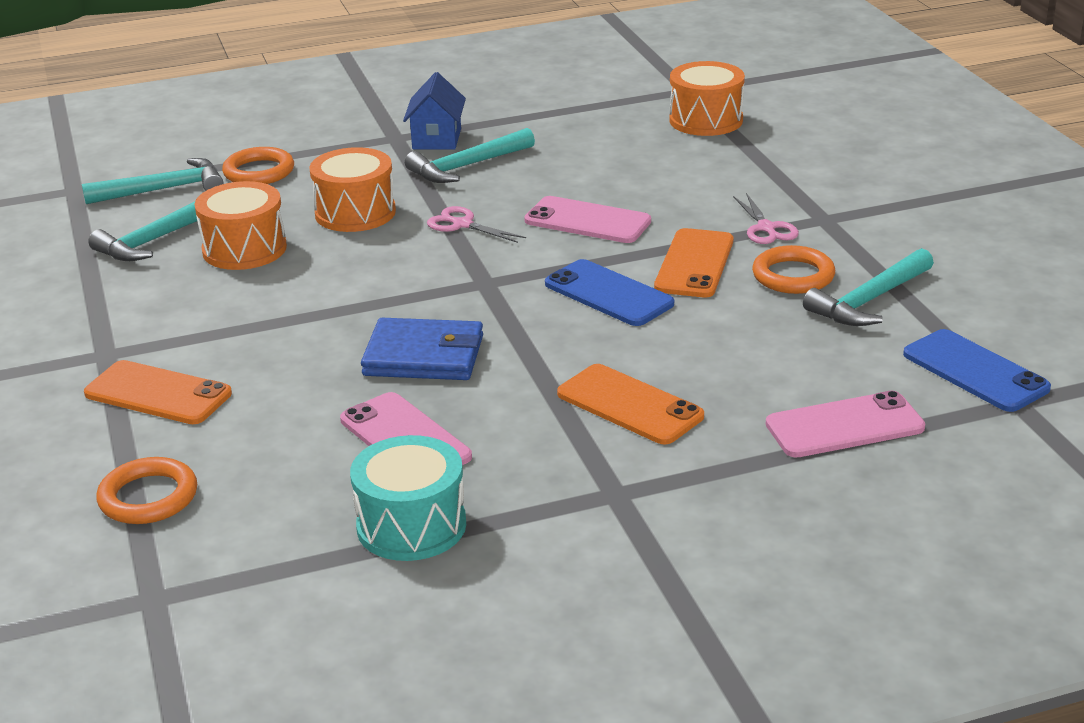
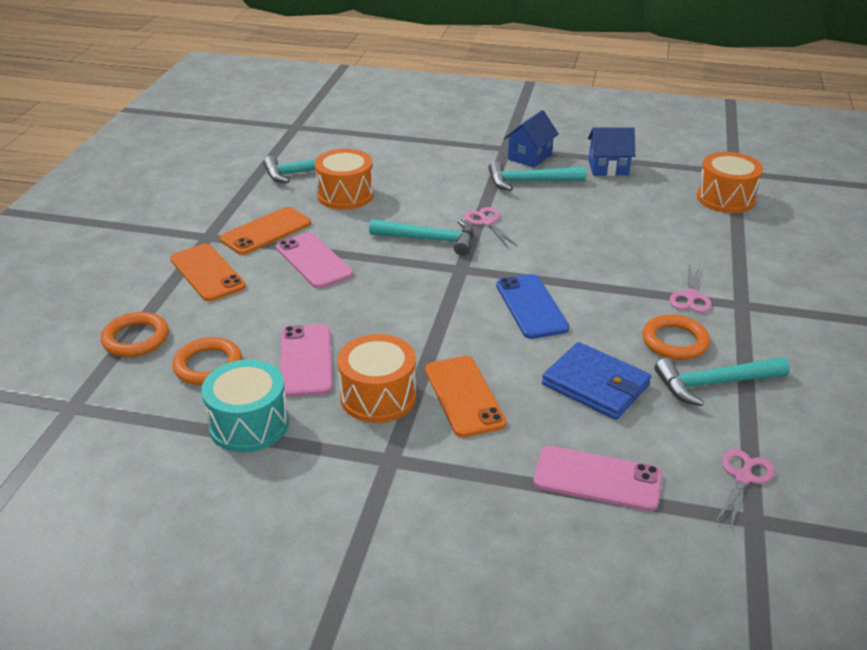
camera: 30 degrees right, 5 degrees up
(164, 189) = (341, 141): turquoise hammer -> turquoise hammer (430, 240)
(259, 172) = (403, 146): orange ring -> orange ring (208, 365)
(355, 213) = (431, 192): orange drum -> orange drum (378, 396)
(424, 356) = (373, 306): blue wallet -> blue wallet (595, 385)
(544, 125) = (608, 168): none -> blue house
(587, 221) = (569, 247): pink phone -> pink phone (314, 261)
(694, 264) = (611, 306): orange phone -> orange phone (266, 231)
(975, 371) = (743, 477): blue phone -> pink scissors

